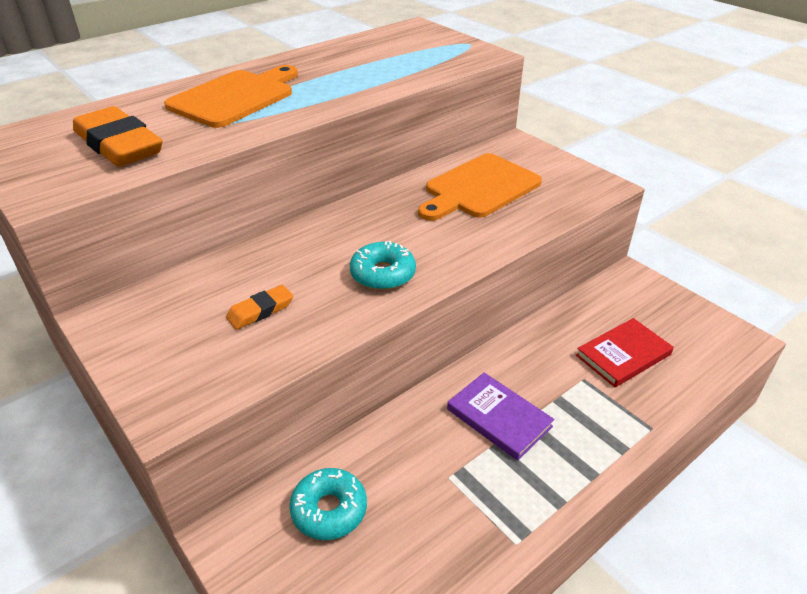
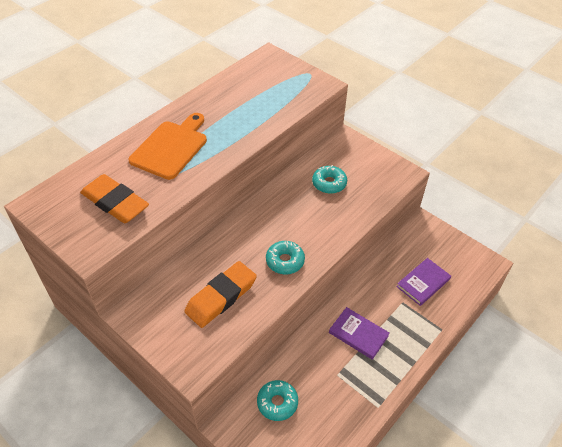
camera: 10 degrees left, 10 degrees up
(260, 311) = (221, 297): orange eraser -> orange eraser, size x1.98
(479, 188) = (329, 183): orange cutting board -> turquoise donut
(623, 355) = (423, 283): red book -> purple book

